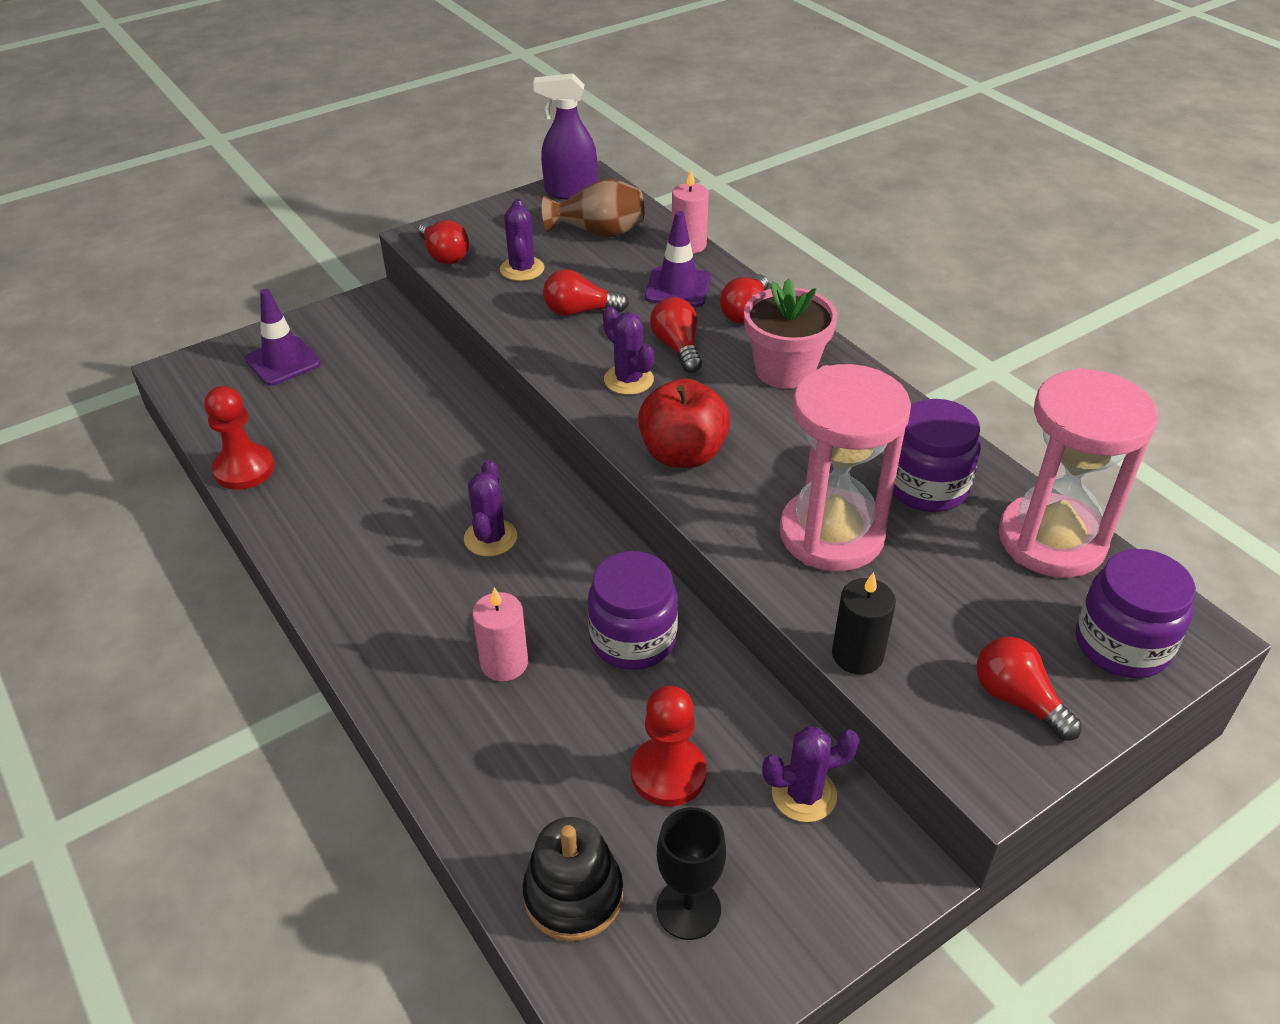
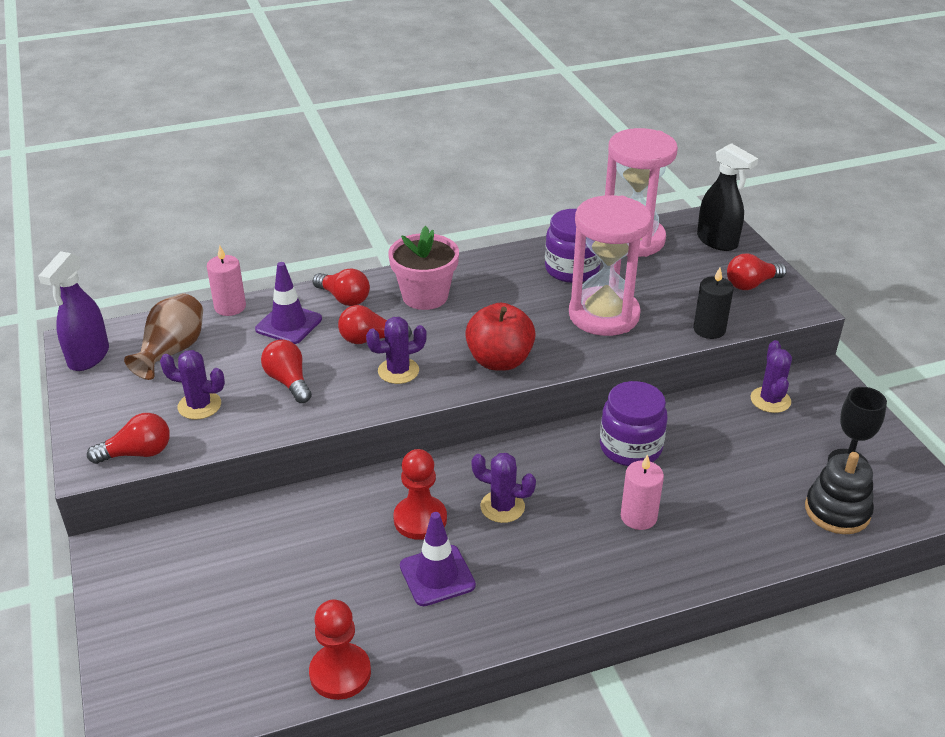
camera: 75 degrees left, 5 degrees down
(283, 361) = (173, 633): purple traffic cone -> purple traffic cone (437, 575)
(579, 311) = (288, 381): red light bulb -> red light bulb turned 135 degrees clockwise
(668, 773) = (748, 452): red pawn -> red pawn (420, 519)
(1122, 645) = (717, 241): purple jar -> black spray bottle

